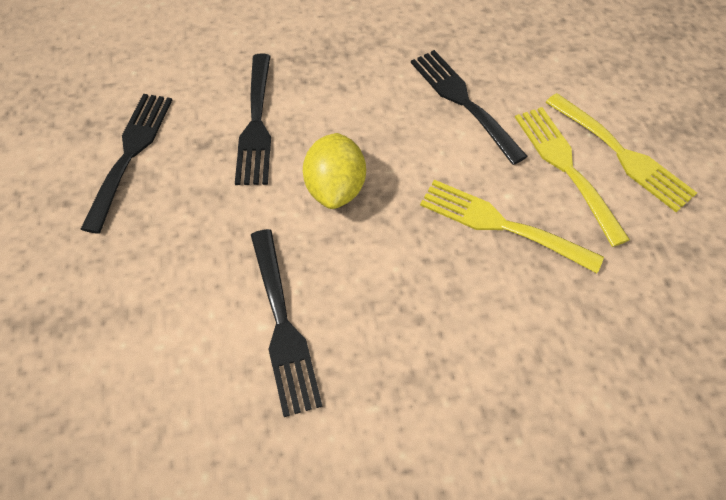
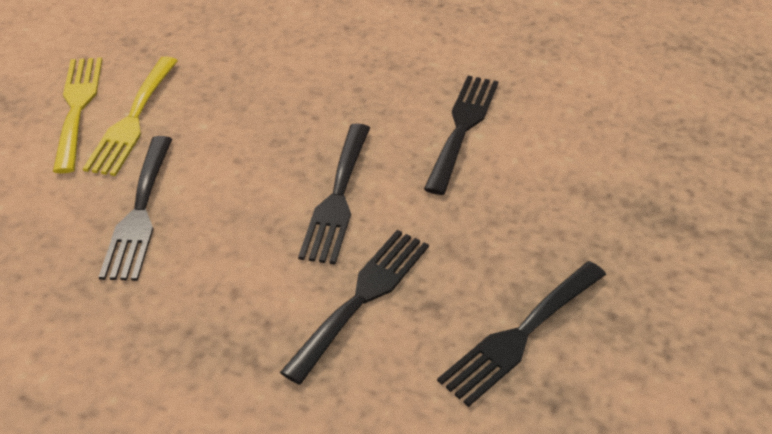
camera: 145 degrees left, 15 degrees down
(335, 188) = (337, 198): yellow lemon -> black fork
(500, 224) = (234, 110): yellow fork -> none

